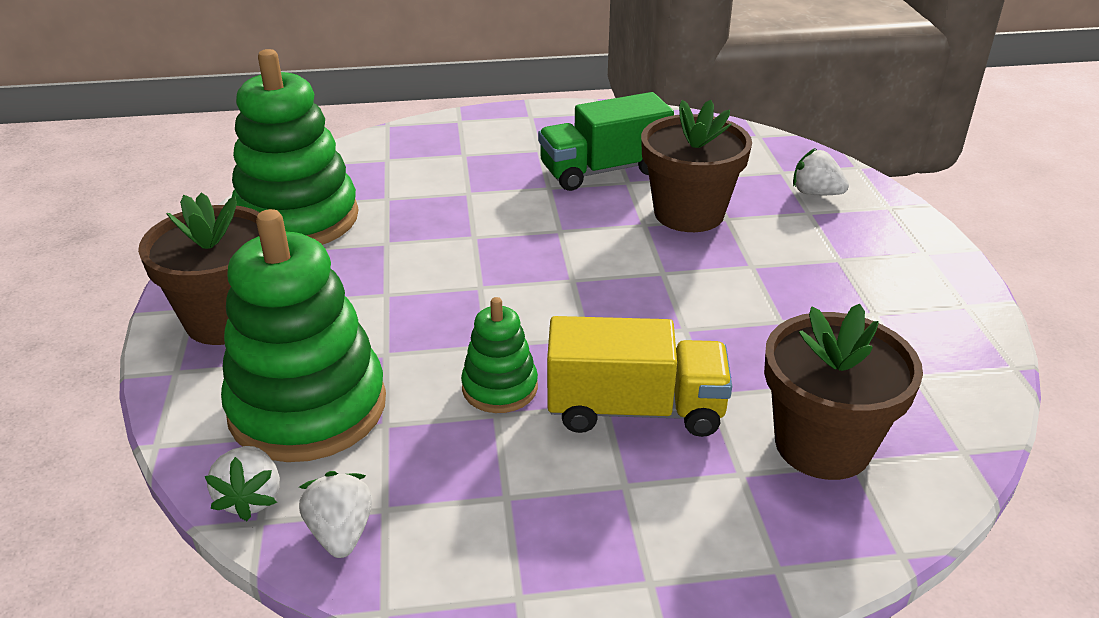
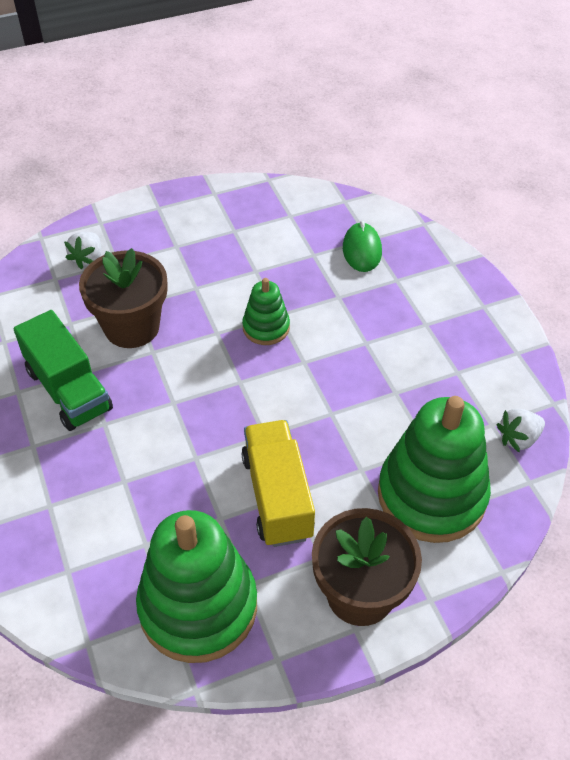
camera: 105 degrees left, 15 degrees up
(251, 498) = (517, 493): white strawberry -> none
(500, 388) = (371, 396): green stacking toy -> green stacking toy (266, 327)
(635, 409) = (365, 328): yellow truck -> yellow truck (277, 496)
(822, 445) = (362, 250): brown flower pot -> green mouse

